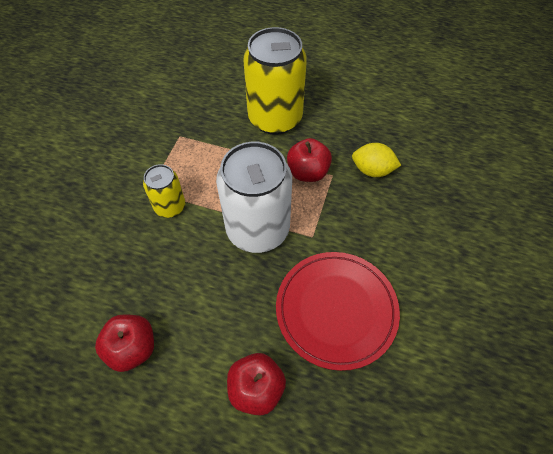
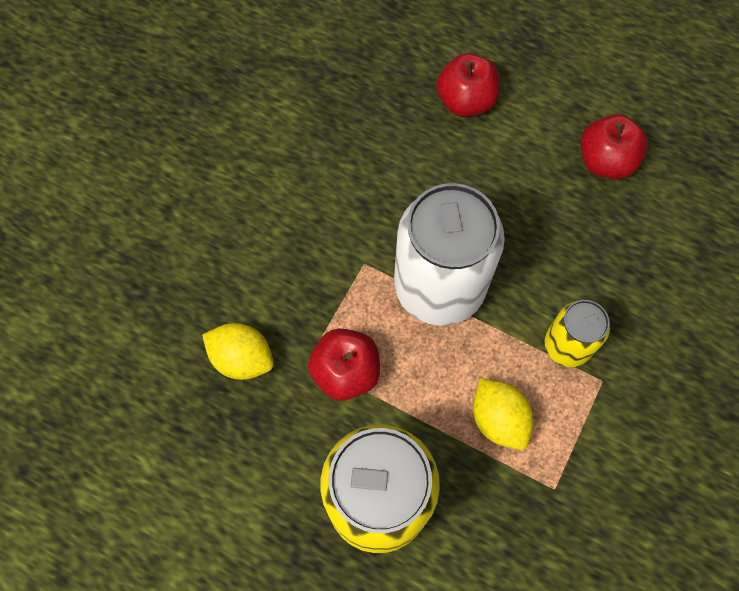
camera: 170 degrees left, 10 degrees up
(212, 162) = (498, 419): none -> yellow lemon
(336, 310) = (357, 165): red plate -> none

